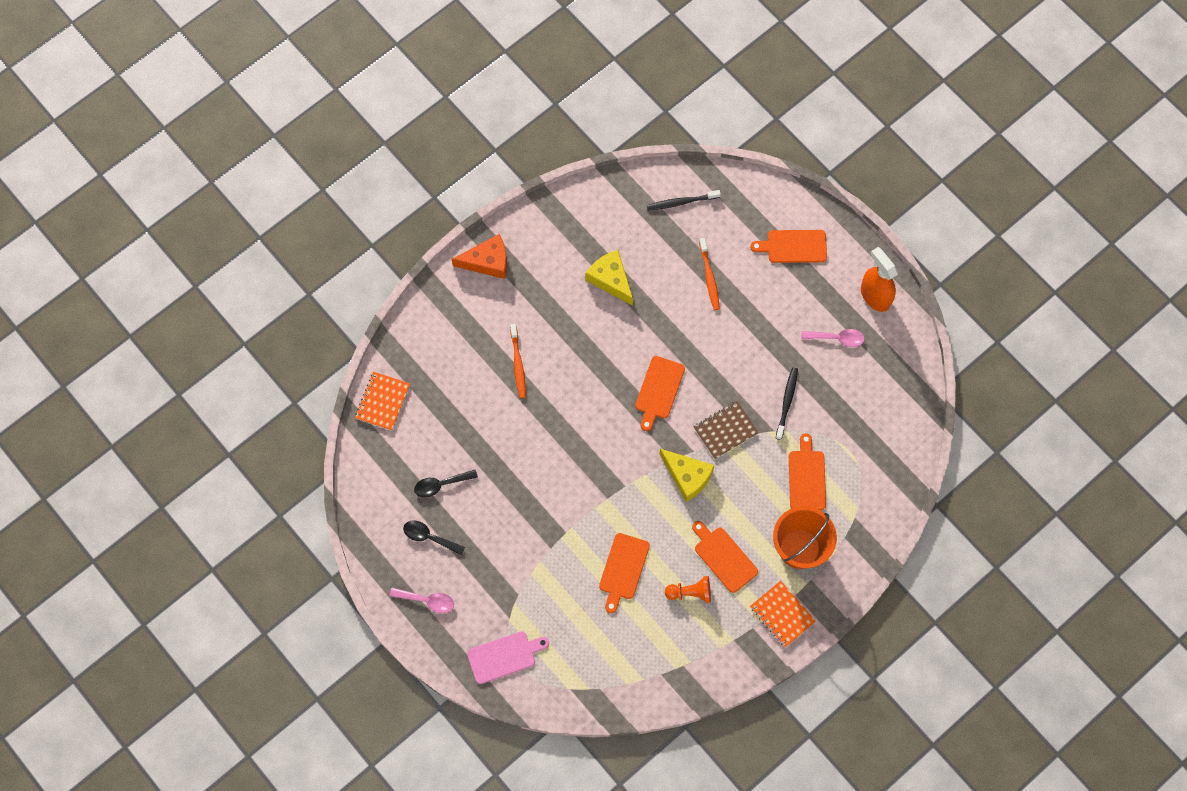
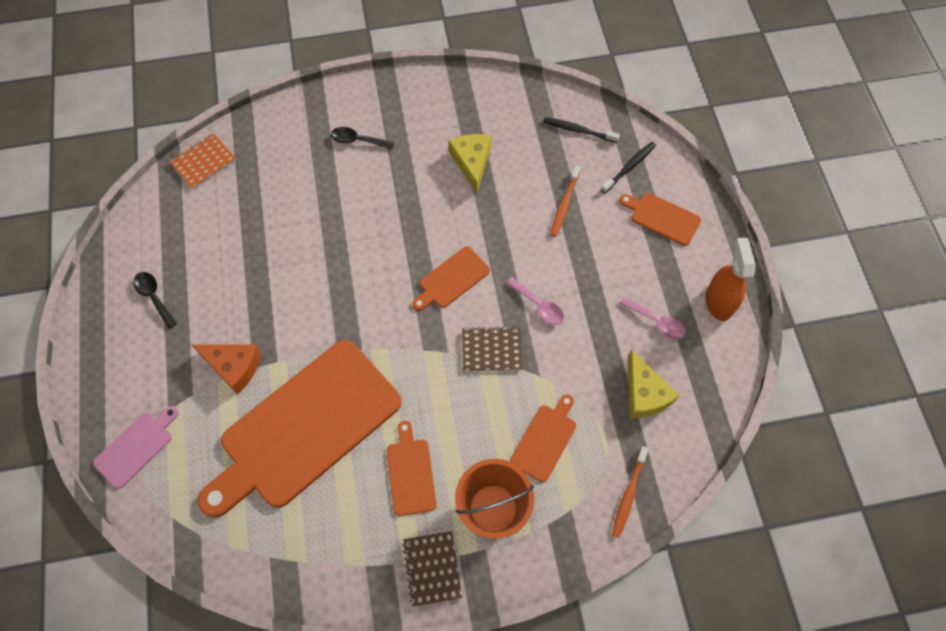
camera: 30 degrees right, 5 degrees down
(427, 600) = (108, 353): pink spoon -> pink spoon (538, 305)
(441, 485) = (199, 257): black spoon -> black spoon (358, 140)
(487, 261) = (374, 96): orange cheese -> orange cheese (233, 367)
(504, 656) = (136, 447): pink cutting board -> pink cutting board turned 60 degrees counterclockwise
(518, 364) = (340, 191): orange toothbrush -> orange toothbrush (628, 494)
(623, 569) = (305, 428): orange cutting board -> orange cutting board, size x2.34
(687, 476) = (426, 373): yellow cheese -> yellow cheese (644, 393)
(690, 592) = (354, 489): orange pawn -> none
(782, 614) = (432, 568): orange notebook -> brown notebook
(787, 402) = (569, 355): black toothbrush -> black toothbrush (629, 167)

